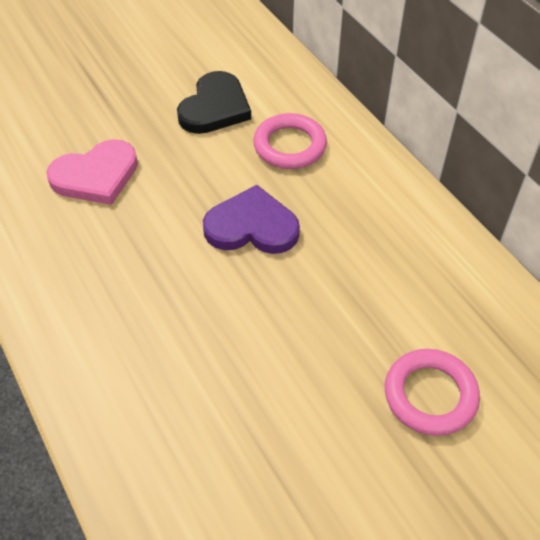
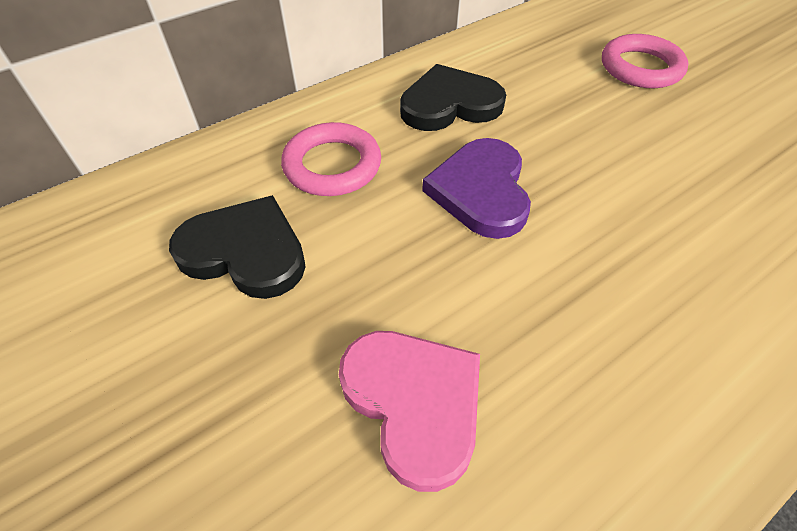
camera: 95 degrees left, 0 degrees up
(363, 220) = (449, 104): none -> black heart

